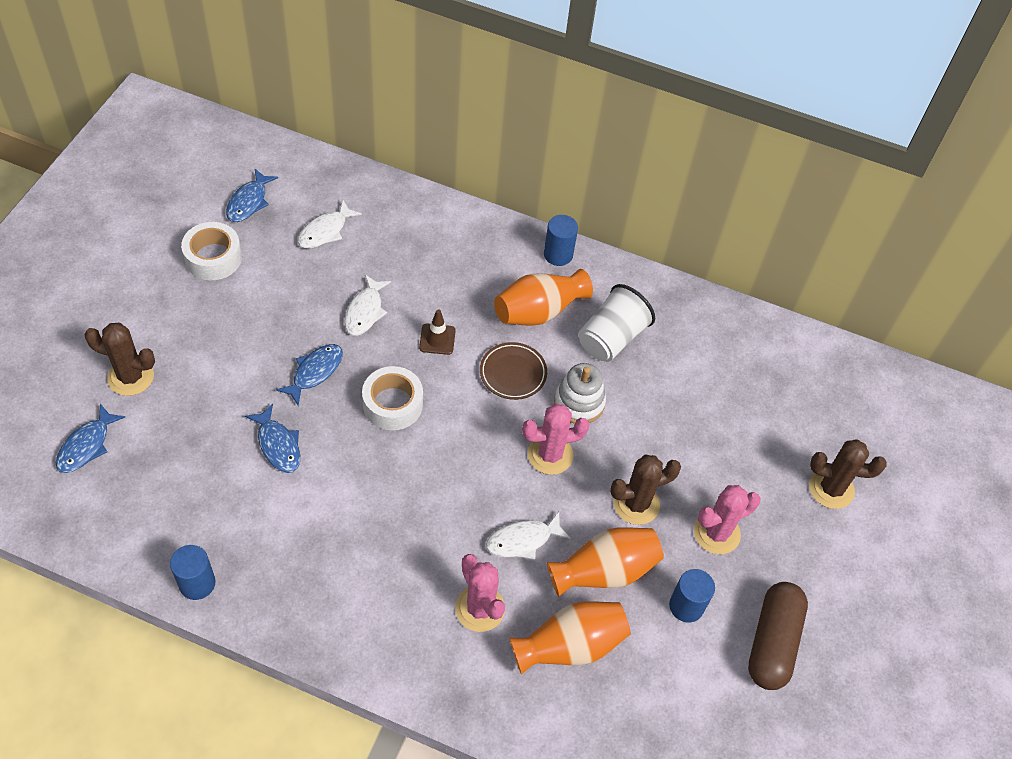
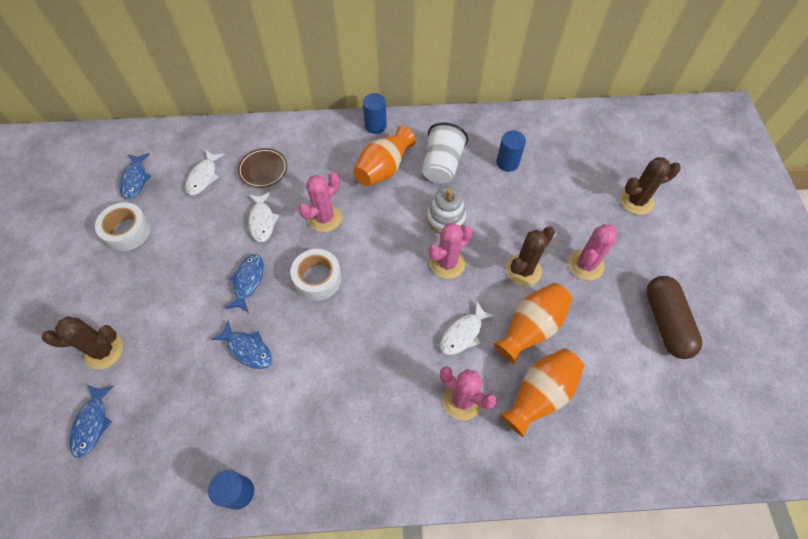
camera: 20 degrees left, 5 degrees up
(437, 339) = (325, 218): brown traffic cone -> pink cactus
(513, 373) = (390, 218): brown plate -> brown plate (263, 170)
(686, 606) = (597, 325): blue cylinder -> blue cylinder (507, 163)

